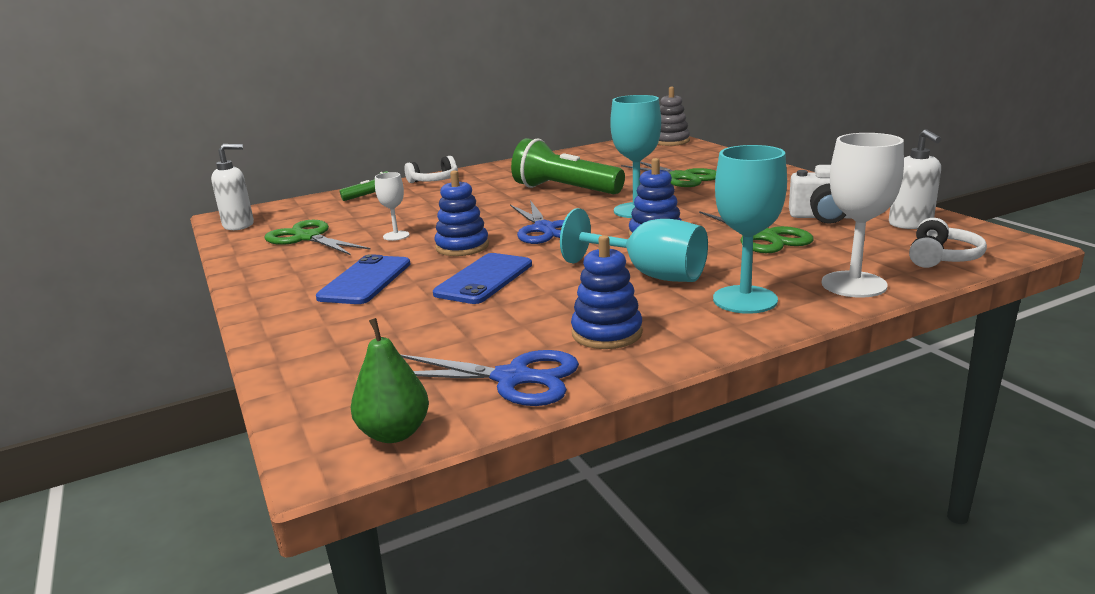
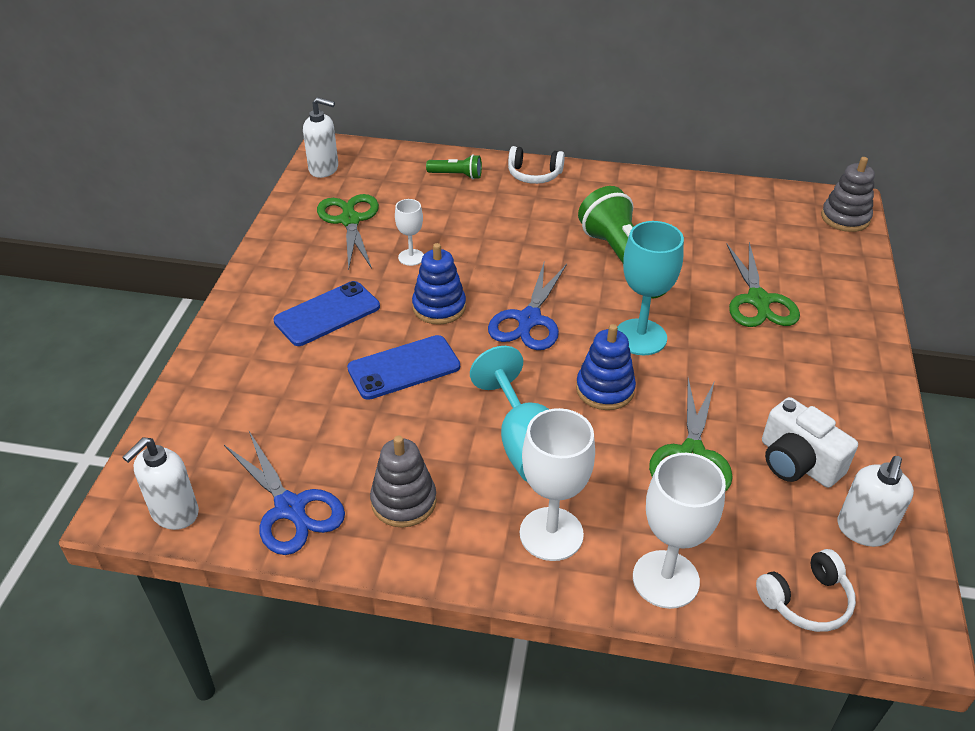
camera: 35 degrees right, 20 degrees up
(394, 433) = (174, 513): green pear -> white soap dispenser
(607, 333) = (403, 501): blue stacking toy -> grey stacking toy
(745, 300) = (551, 534): turquoise goblet -> white goblet

